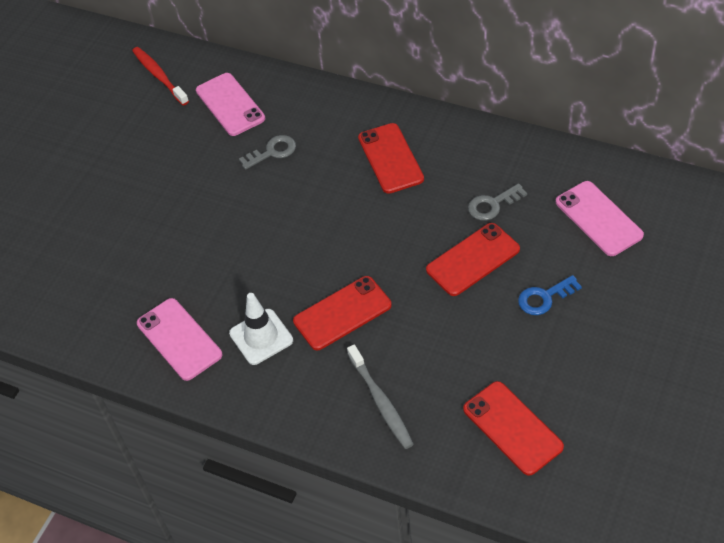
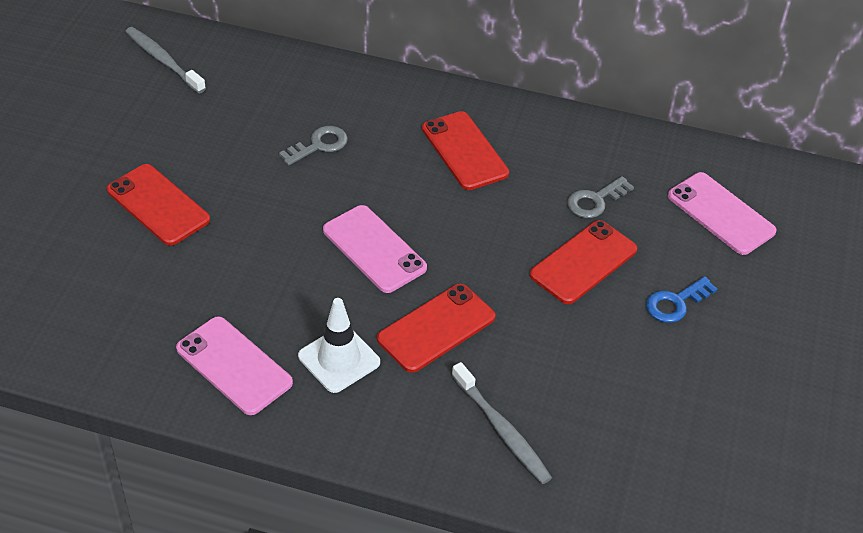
camera: 15 degrees left, 5 degrees down
(159, 76) = (163, 60): red toothbrush -> grey toothbrush
(230, 104) = (258, 92): pink phone -> pink phone (374, 249)
(512, 428) = (667, 453): red phone -> red phone (158, 205)

